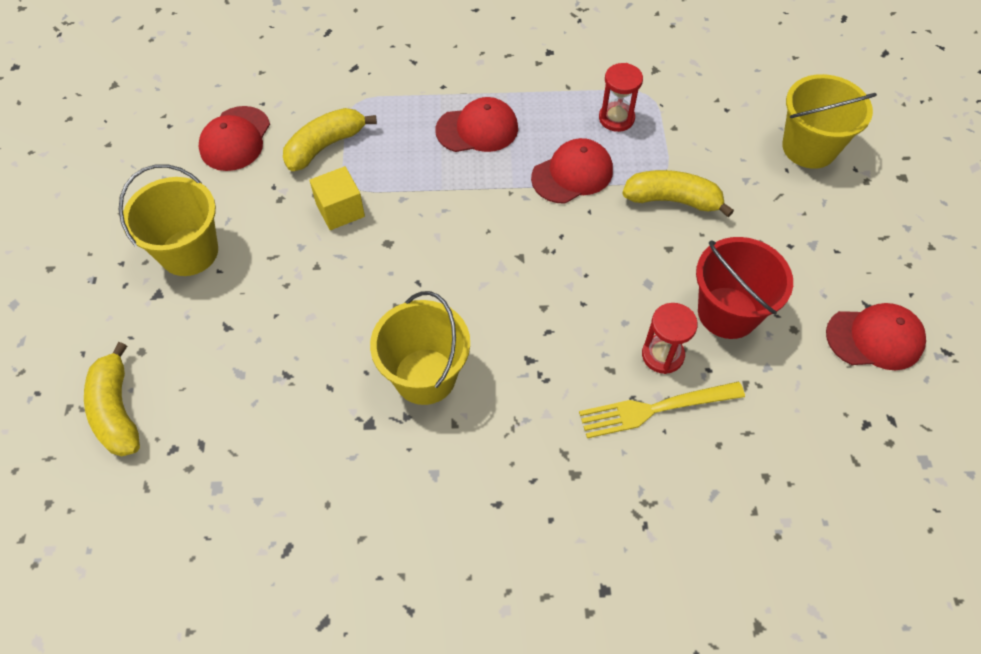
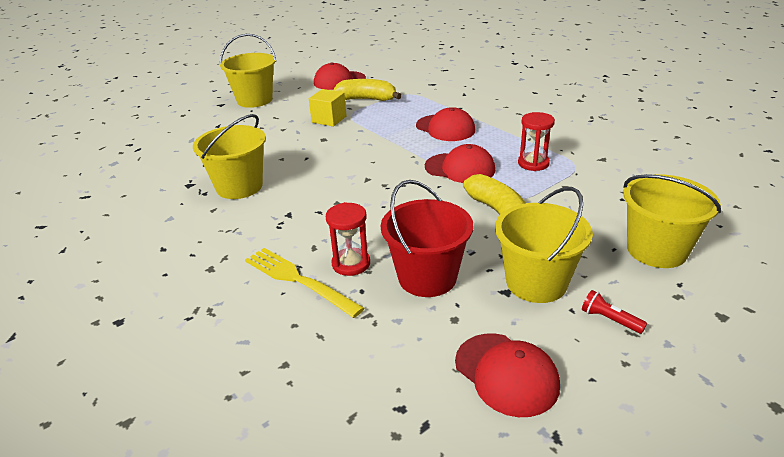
camera: 55 degrees right, 25 degrees down
(117, 411) = (142, 124): yellow banana -> none
(790, 248) = (536, 283): none -> yellow bucket
(863, 238) = (609, 320): none -> red flashlight

